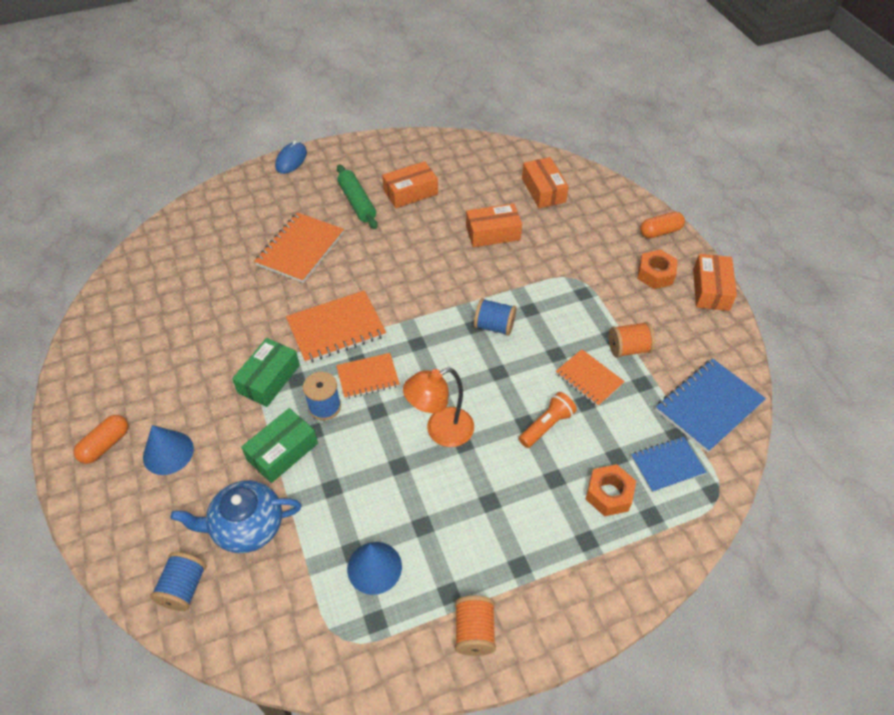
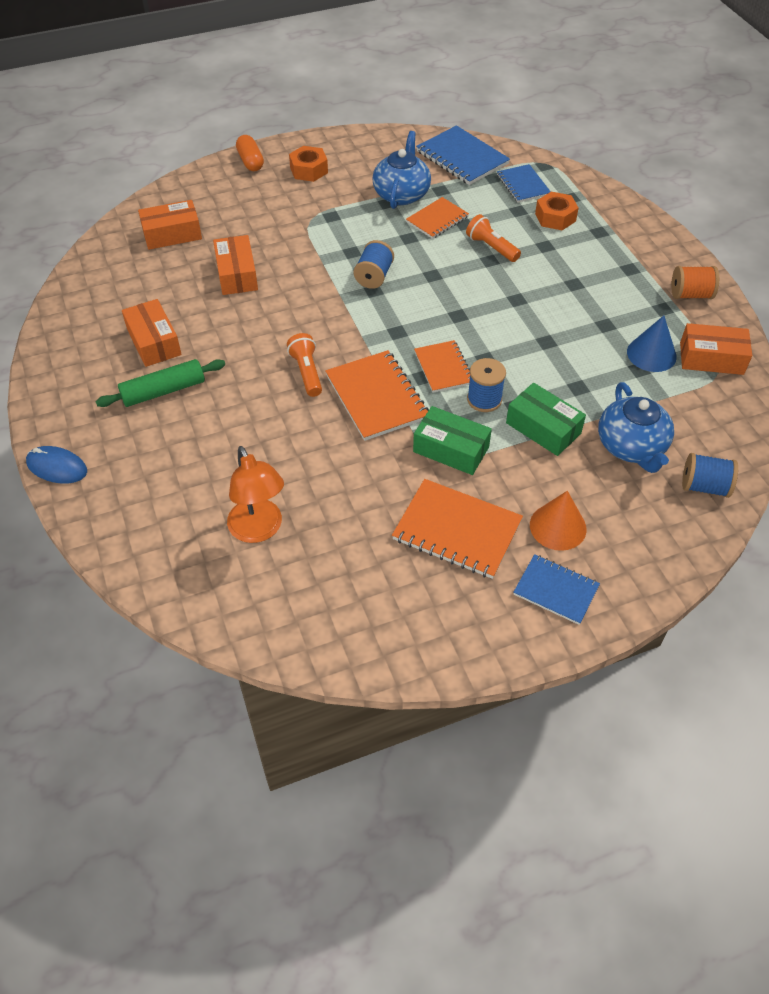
camera: 90 degrees left, 0 degrees up
(105, 445) = (556, 590): orange capsule -> blue notebook
(168, 452) = (558, 526): blue cone -> orange cone
(300, 249) = (243, 440): orange notebook -> orange notebook (457, 530)
(370, 282) = (307, 372): none -> orange flashlight
(440, 431) = (505, 314): orange lamp -> orange lamp (259, 530)
(628, 349) = (401, 194): orange spool -> blue teapot
(711, 289) = (330, 141): orange box -> orange box (711, 358)

